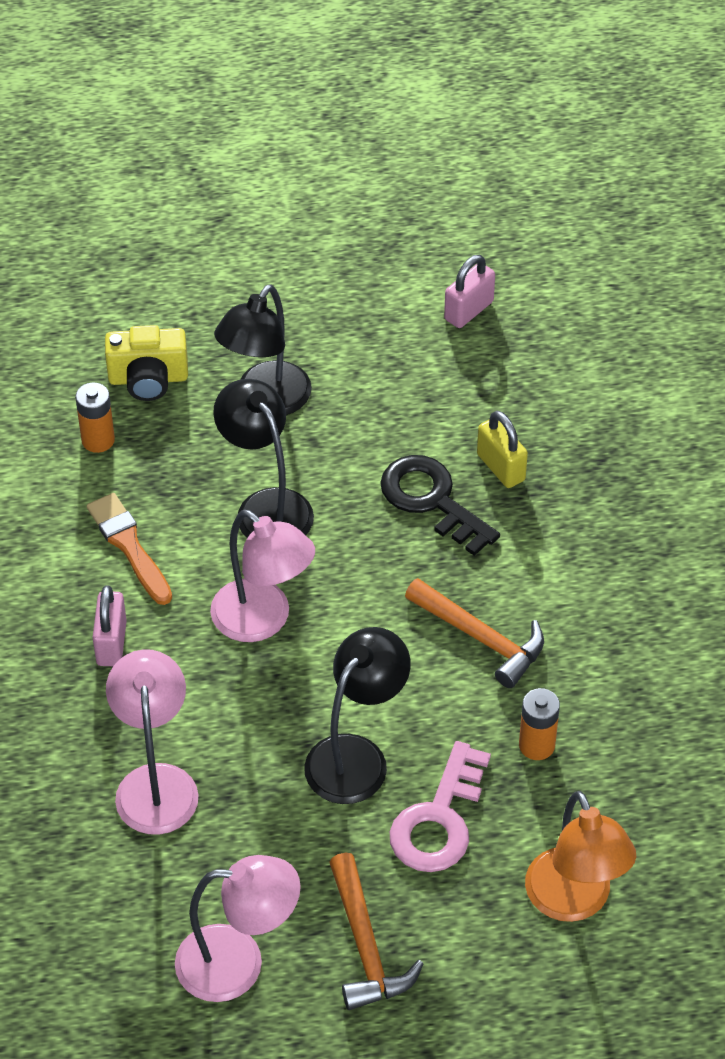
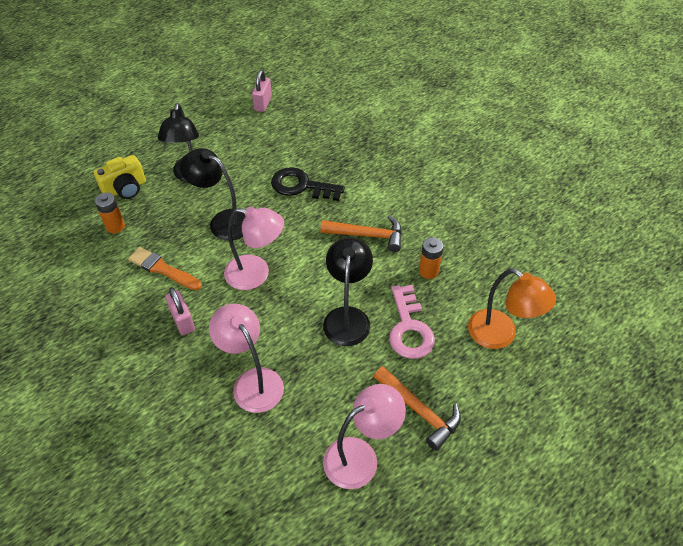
camera: 30 degrees left, 0 degrees up
(500, 467) = (323, 159): yellow padlock -> none

